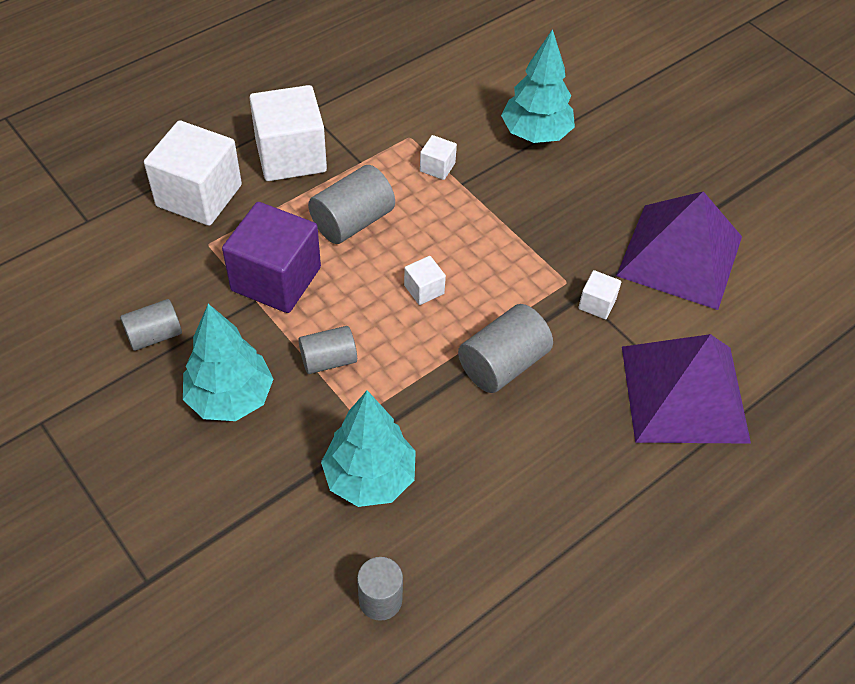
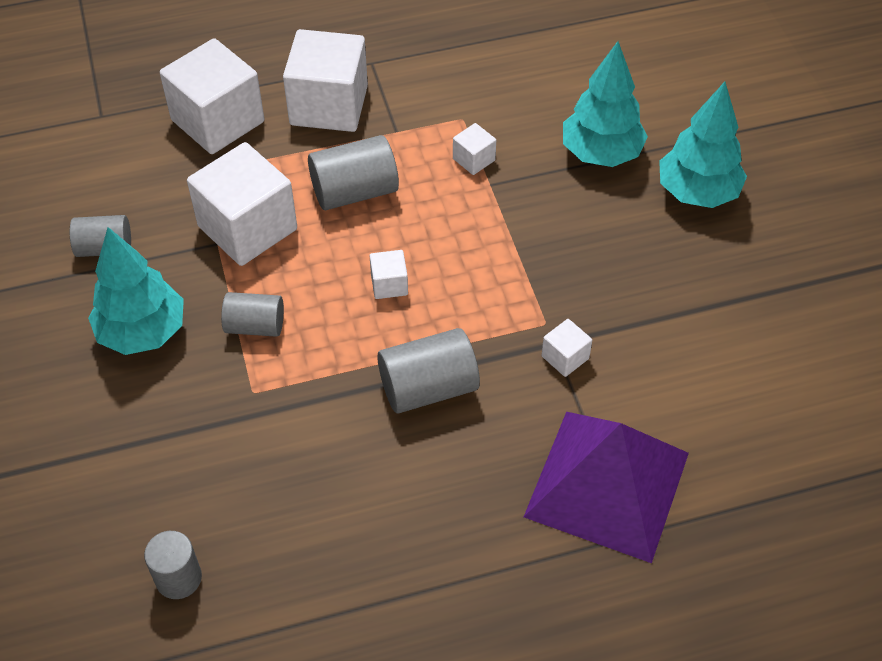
camera: 25 degrees right, 0 degrees up
(276, 279) = (247, 228): purple cube -> white cube
(370, 478) = (232, 456): turquoise tree -> turquoise tree (697, 193)
(679, 256) = (689, 334): purple pyramid -> none

